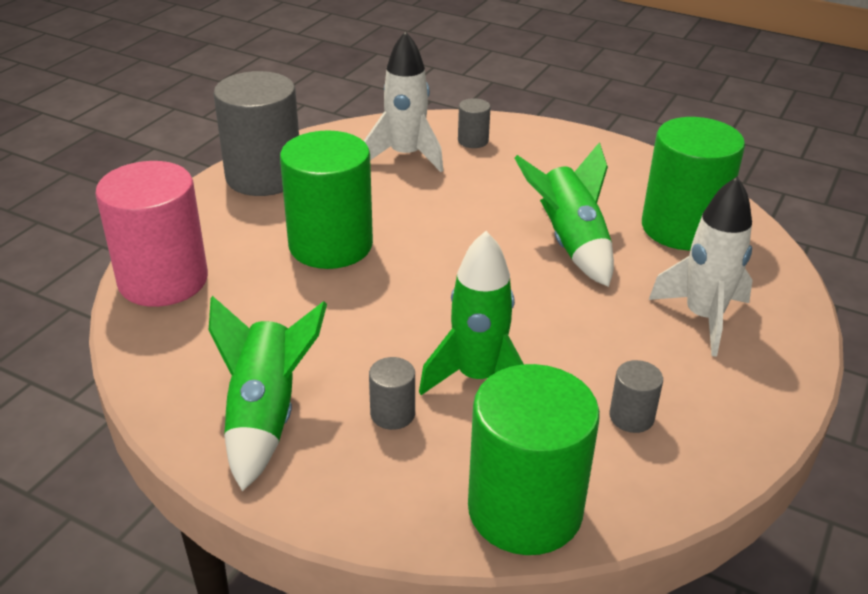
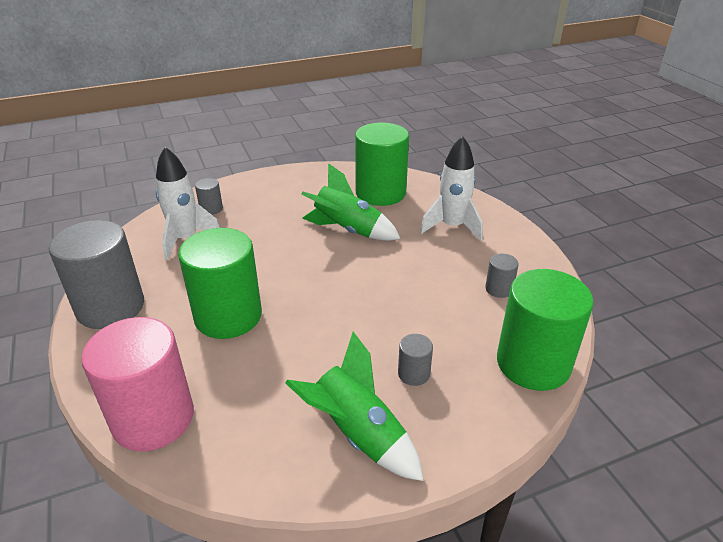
camera: 50 degrees left, 0 degrees up
(477, 377) = (417, 323): green rocket -> none

